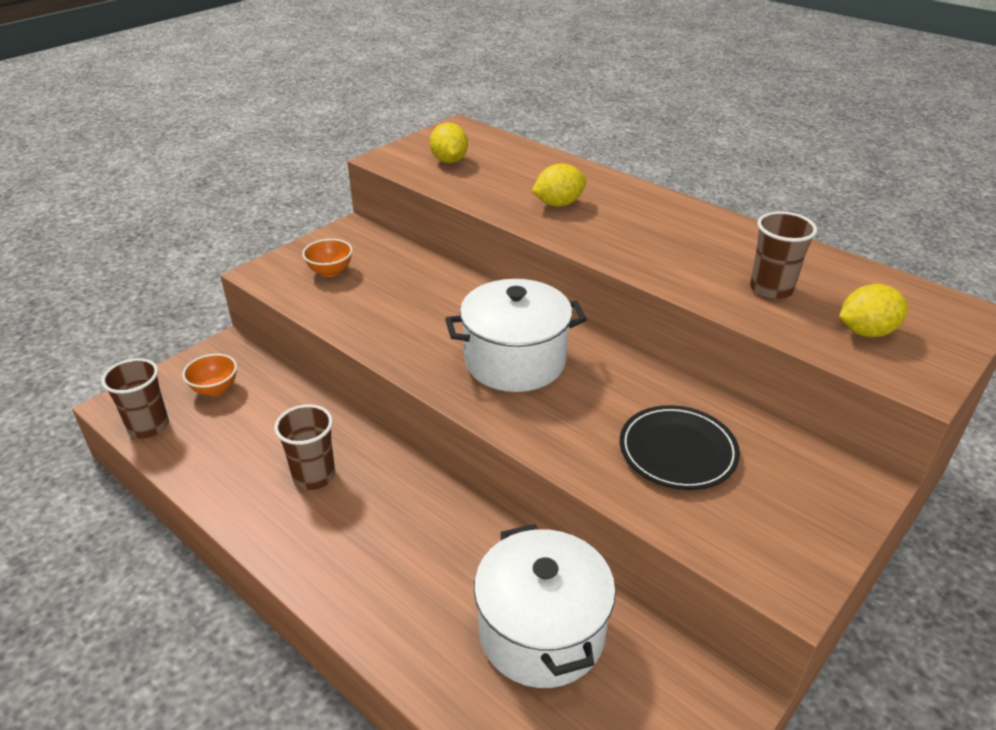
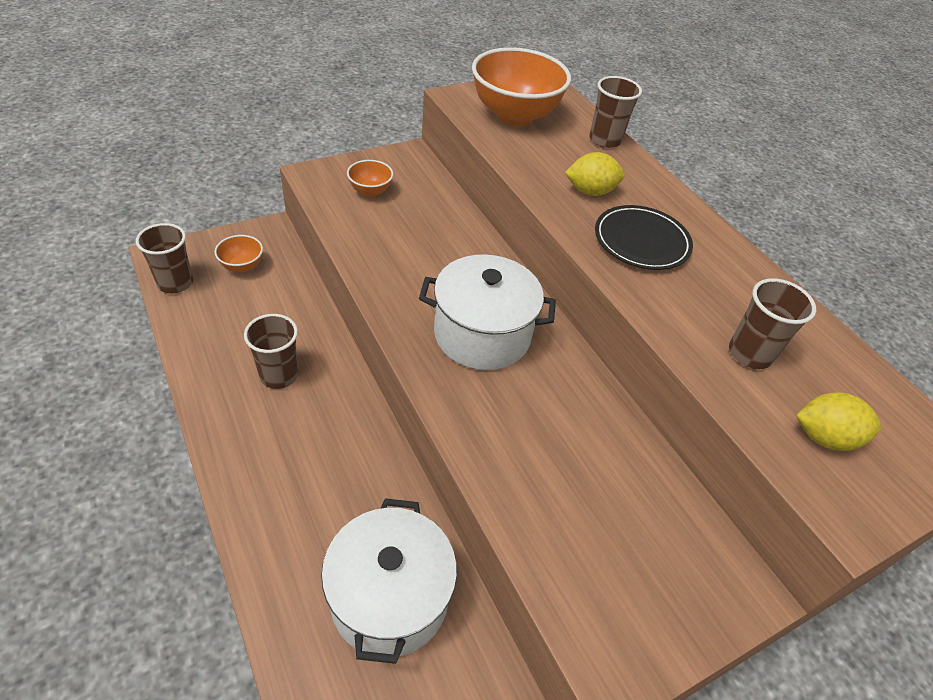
camera: 15 degrees right, 10 degrees up
(449, 161) = (514, 115): yellow lemon -> orange bowl
(545, 160) = (605, 140): none -> brown cup
(677, 451) = (581, 482): black plate -> black plate (641, 241)

